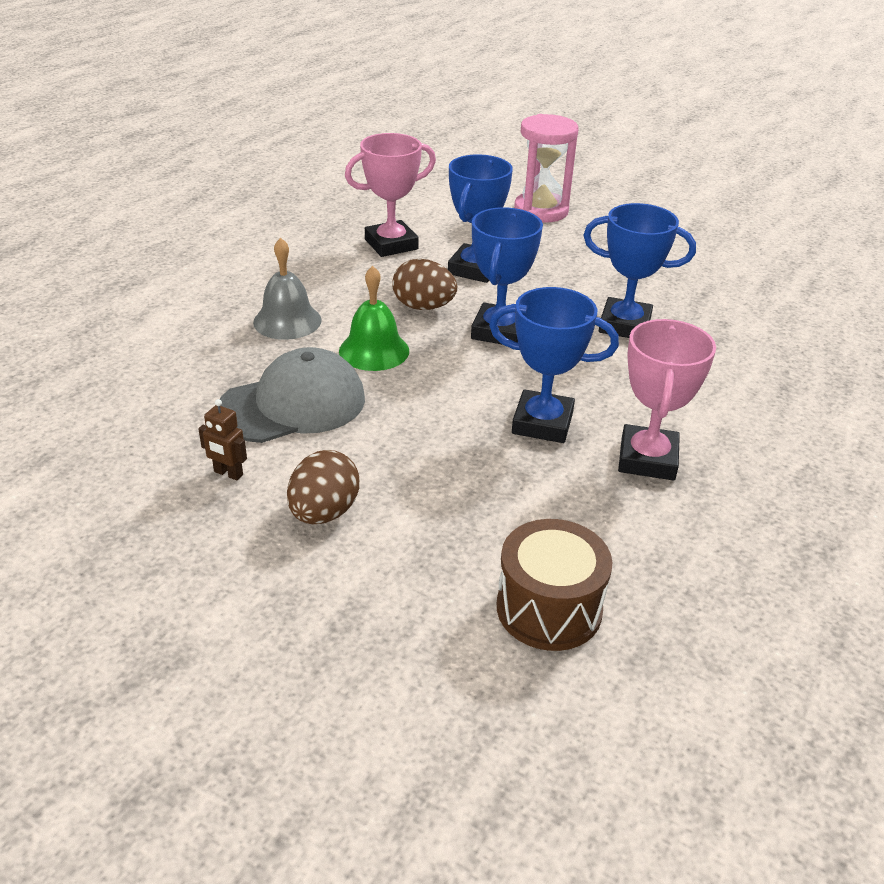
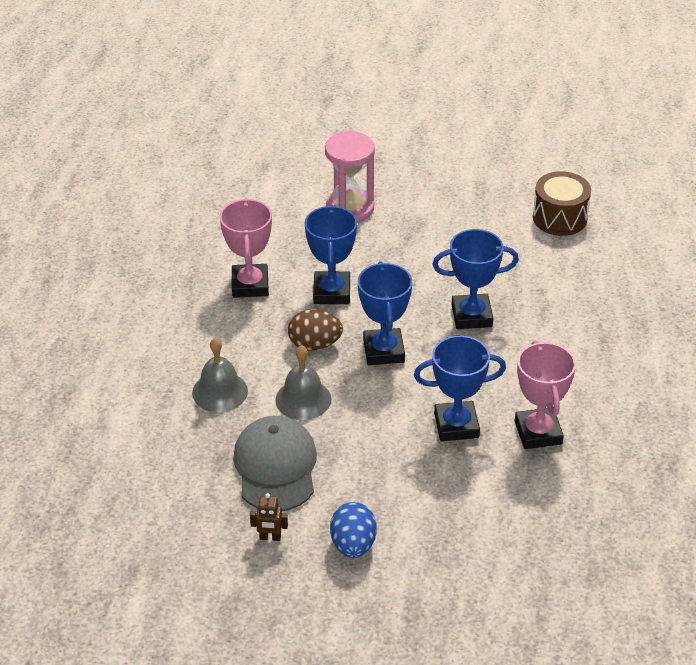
camera: 20 degrees left, 5 degrees up
(292, 404) = (276, 467): grey cap -> grey cap turned 45 degrees counterclockwise
(324, 513) = (353, 545): brown egg -> blue egg
(374, 350) = (303, 399): green bell -> grey bell
(391, 244) = (250, 285): pink trophy -> pink trophy turned 45 degrees counterclockwise
(549, 608) = (527, 562): brown drum -> brown drum (559, 218)

